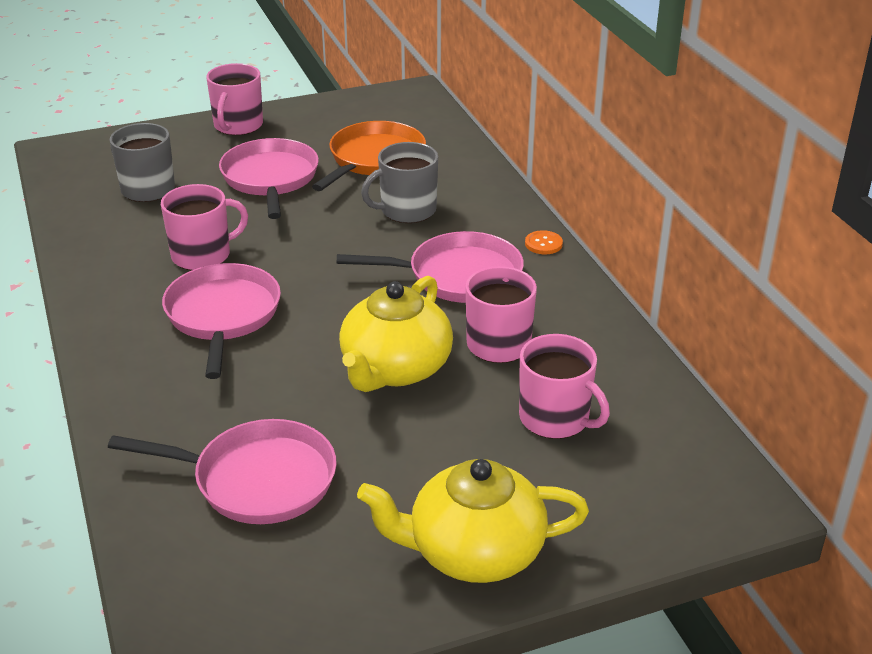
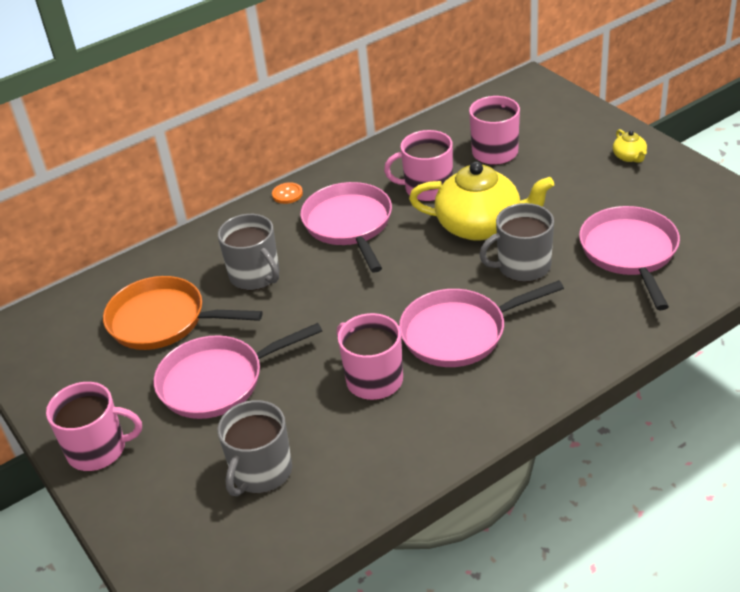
camera: 100 degrees left, 5 degrees up
(296, 383) = (522, 266): none -> grey mug
(473, 552) = (629, 157): yellow teapot -> yellow teapot, size x0.42

